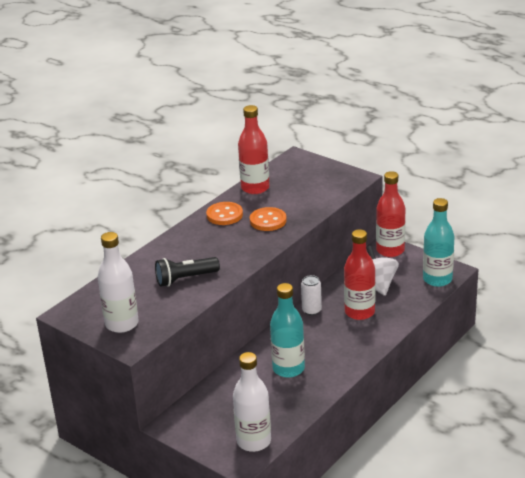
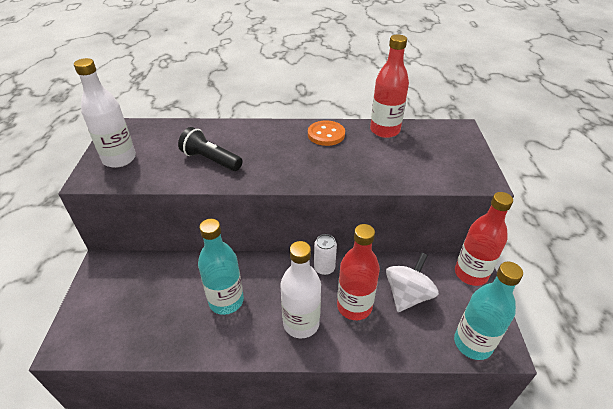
camera: 50 degrees right, 10 degrees up
(254, 441) = (101, 337): white bottle -> white bottle (301, 323)
(268, 221) = (345, 161): orange button -> none

